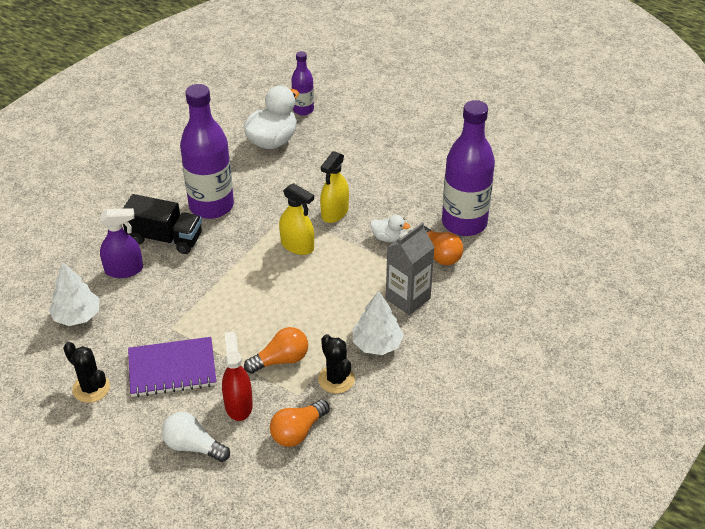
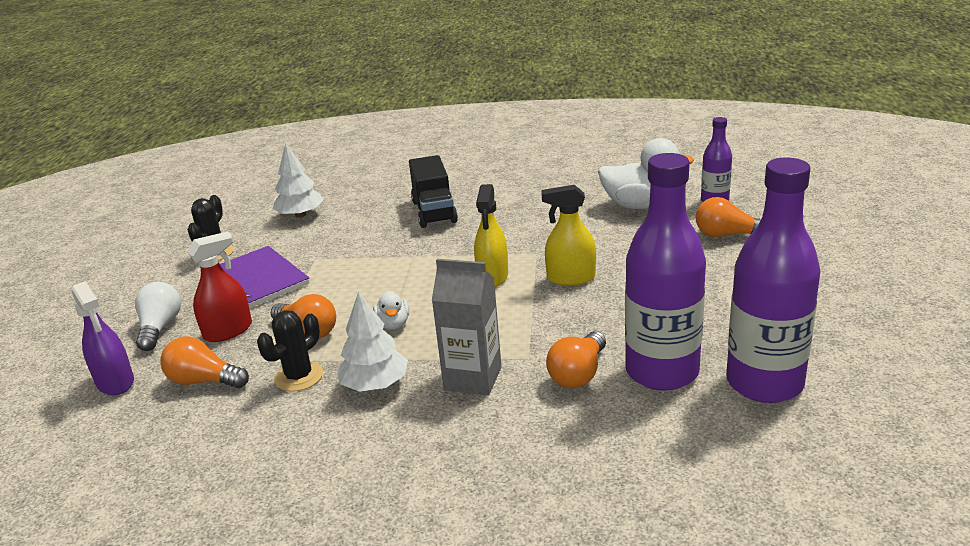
camera: 65 degrees right, 15 degrees down
(124, 270) = (375, 211): purple spray bottle -> purple spray bottle (115, 382)
(211, 206) = (503, 214): purple bottle -> purple bottle (764, 383)
(350, 128) = (727, 235): none -> orange light bulb
(388, 238) = (567, 326): white duck -> white duck (393, 324)

